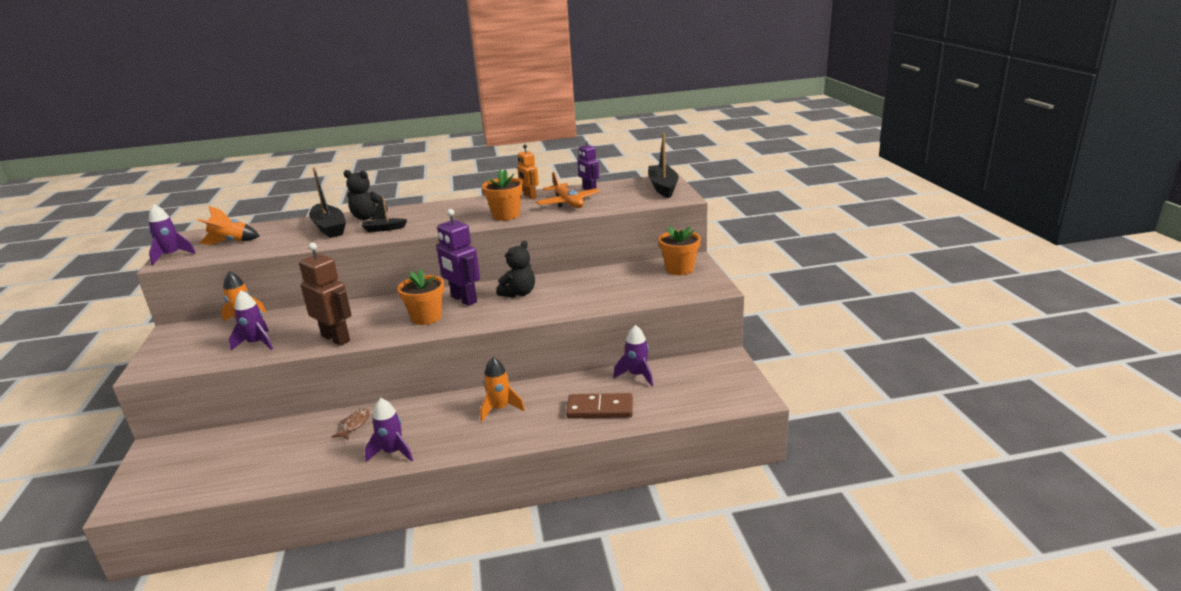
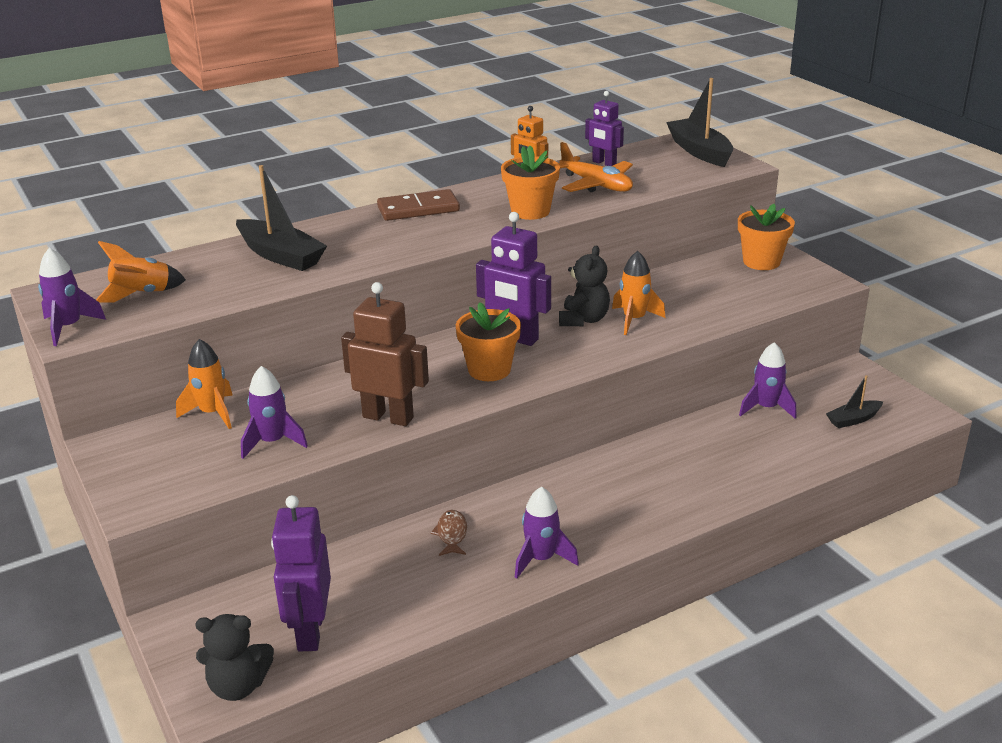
camera: 20 degrees left, 5 degrees up
(216, 470) = (310, 631): none -> purple robot
(367, 217) = (321, 233): black teddy bear -> black teddy bear (238, 686)
(384, 229) = (371, 249): black boat -> black boat (853, 419)
(500, 409) = (631, 478): orange rocket -> orange rocket (634, 320)
(600, 409) = (757, 457): brown domino -> brown domino (418, 209)

